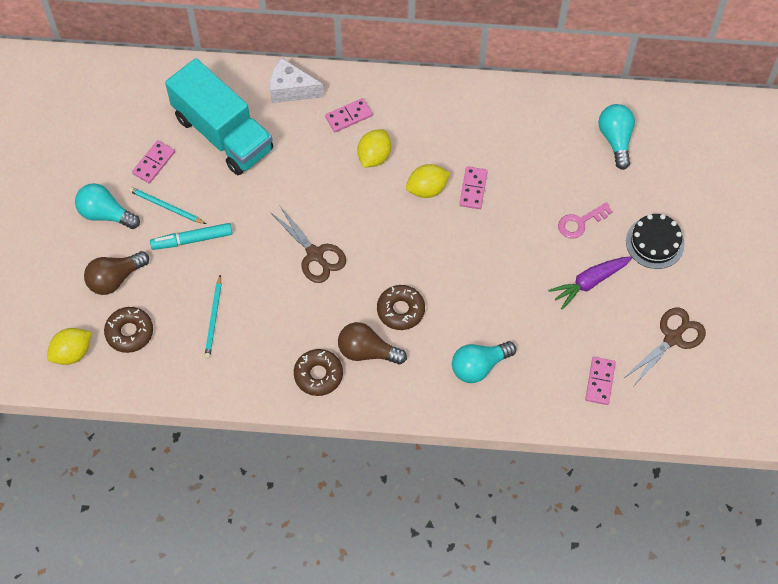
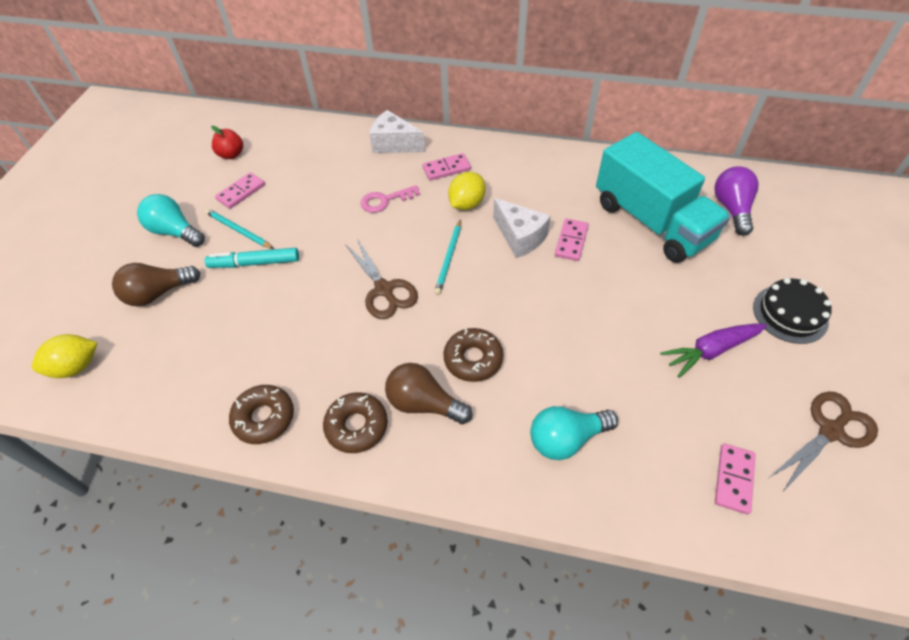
camera: 10 degrees right, 10 degrees down
(128, 117) = (231, 154): none -> red apple
(129, 332) = (150, 351): brown donut -> brown donut (264, 418)
(213, 319) = (250, 346): turquoise pencil -> turquoise pencil (449, 258)
(223, 133) = (318, 173): turquoise truck -> turquoise truck (651, 222)
(427, 189) = (520, 237): yellow lemon -> white cheese
(580, 222) = (696, 284): pink key -> pink key (385, 200)
(615, 139) = (731, 209): turquoise light bulb -> purple light bulb

